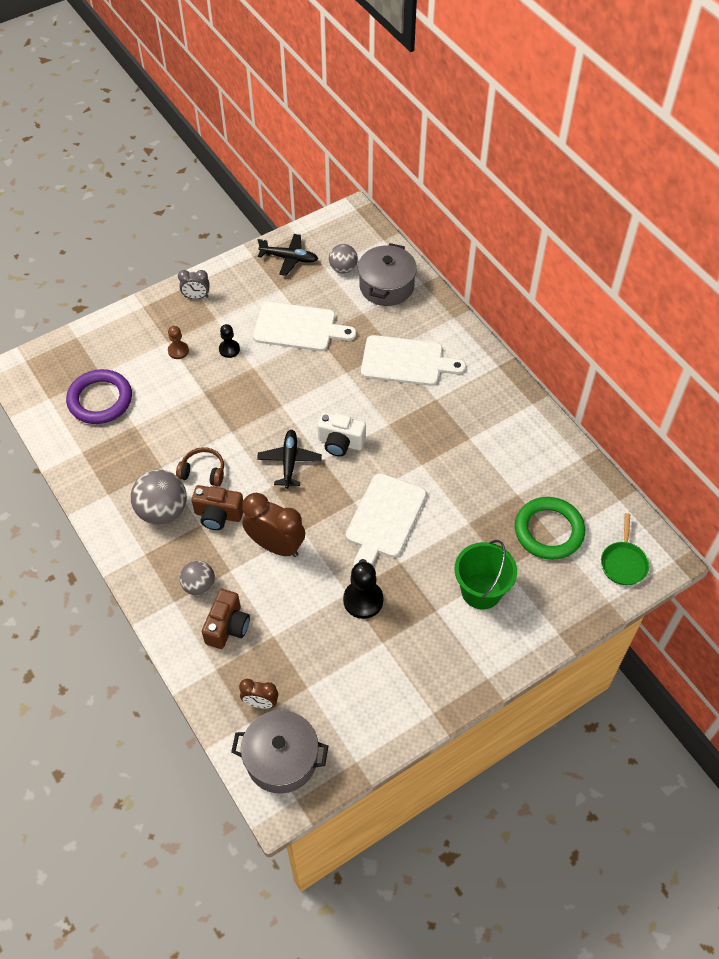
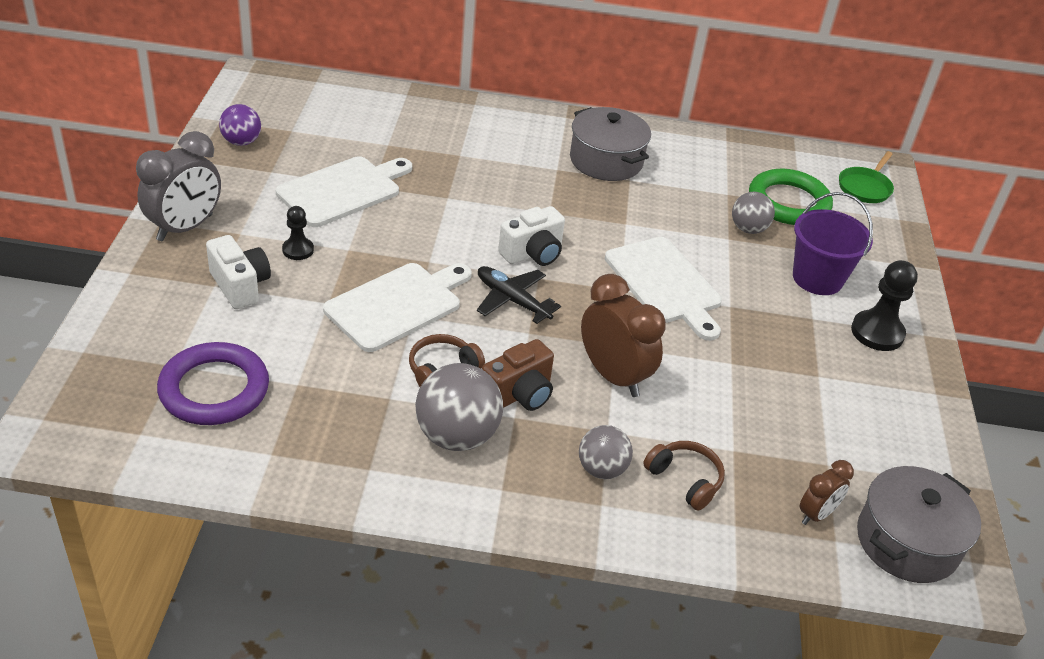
camera: 55 degrees left, 15 degrees down
(178, 351) = (240, 286): brown pawn -> white camera
(196, 297) = (185, 228): grey clock -> grey clock, size x1.81
(227, 627) = (685, 480): brown camera -> brown headphones
(276, 546) = (613, 376): brown clock -> brown clock turned 75 degrees clockwise
(289, 258) = (241, 142): black plane -> purple ball
(343, 268) = (312, 121): grey ball -> grey ball (748, 229)
(363, 600) = (752, 357): black pawn -> black pawn (877, 333)
(386, 286) = (377, 113): grey pot -> grey pot (606, 160)
(406, 361) = (487, 158): white cutting board -> white cutting board (397, 305)
(481, 591) = (817, 278): green bucket -> purple bucket
(623, 563) = (865, 187): green pan -> green pan turned 75 degrees clockwise

